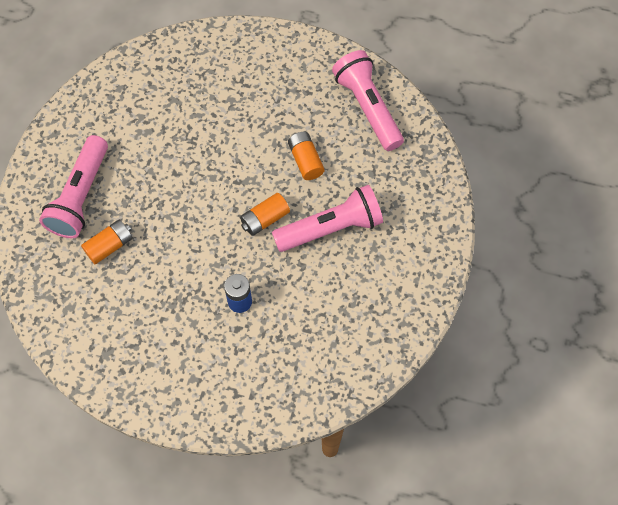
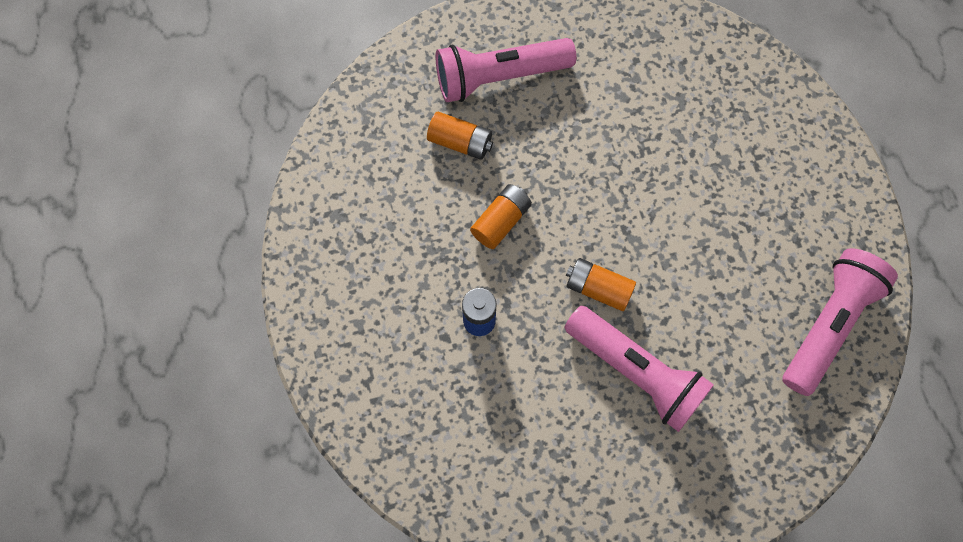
camera: 60 degrees right, 5 degrees up
(305, 160) = (704, 291): orange battery -> orange battery (501, 221)

